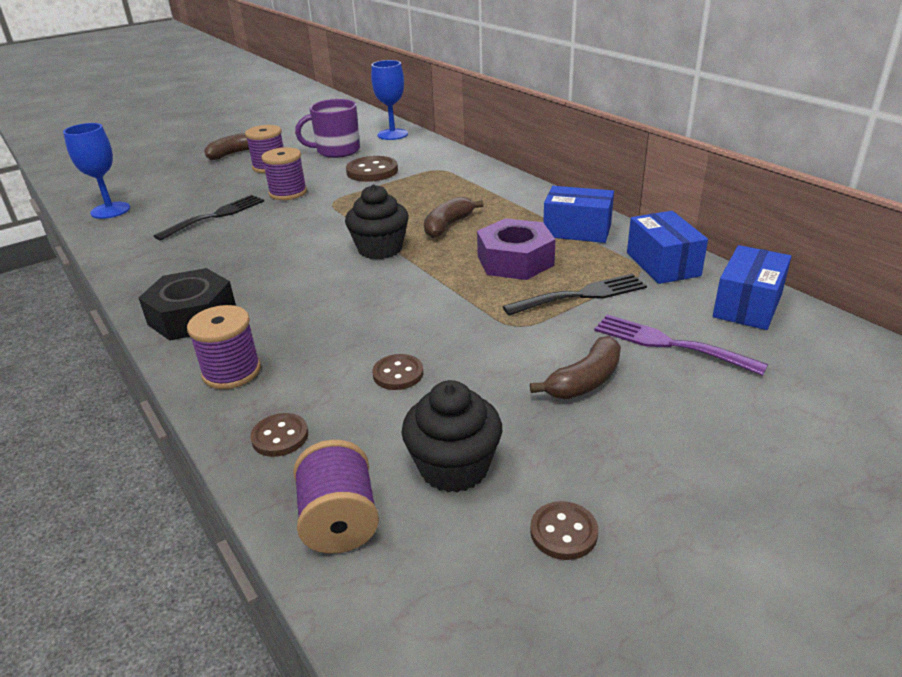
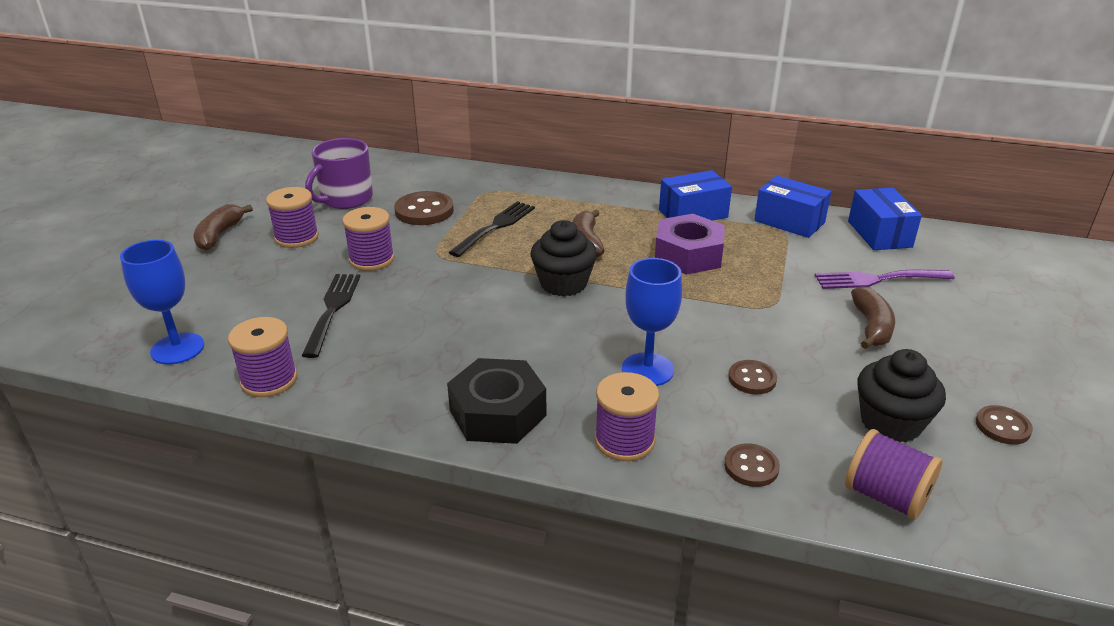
camera: 40 degrees left, 0 degrees up
(119, 244) = (269, 380): none -> purple spool
(392, 134) = (377, 166): blue goblet -> blue goblet (647, 370)
(581, 295) = (775, 265): black fork -> black fork (495, 227)

